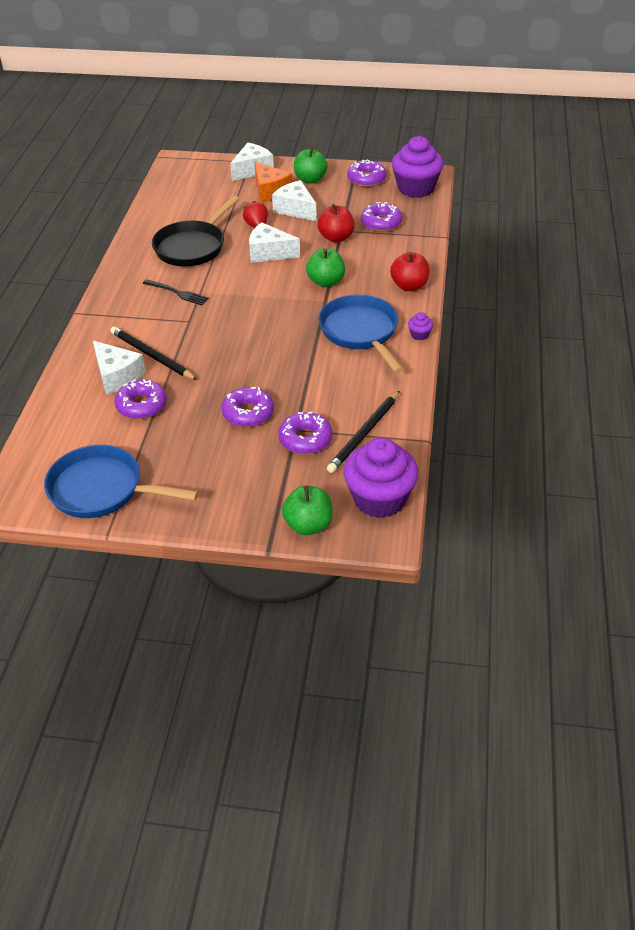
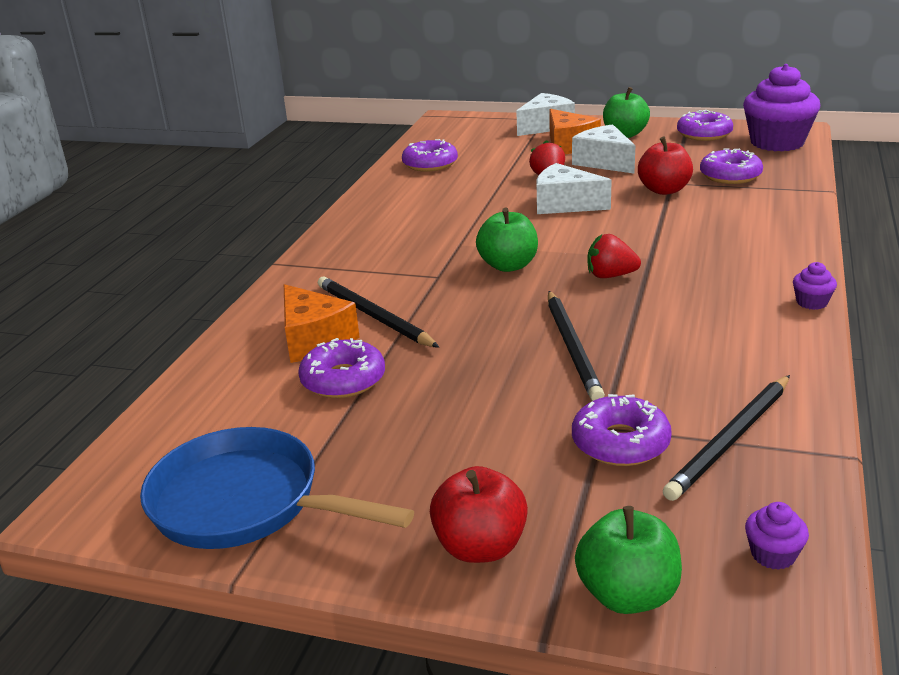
camera: 10 degrees right, 15 degrees down
(117, 376) = (314, 340): white cheese -> orange cheese
(177, 293) = (426, 244): black fork -> none
(192, 247) = (455, 197): black pan -> none
(248, 413) = (519, 398): purple donut -> purple donut (430, 164)
(277, 375) = (572, 348): none -> black pencil
(300, 317) = (610, 276): none -> red strawberry
(326, 282) = (650, 236): green apple -> green apple (508, 265)
(360, 332) = (711, 297): blue pan -> none
(379, 499) = (773, 554): purple cupcake -> purple cupcake, size x0.41
(409, 286) = (784, 243): red apple -> red apple (480, 547)

